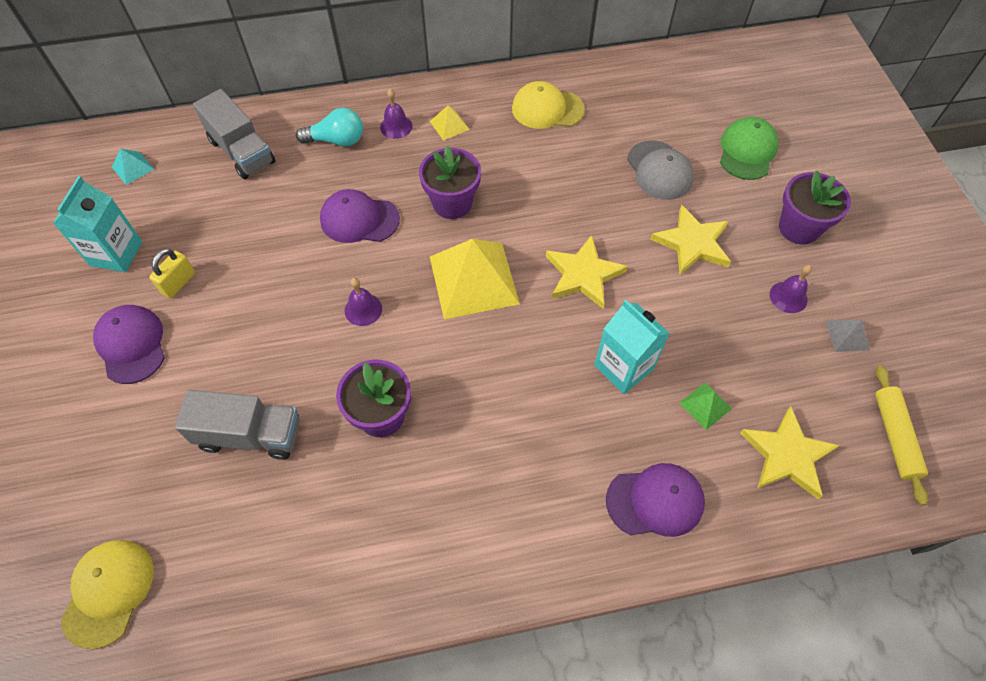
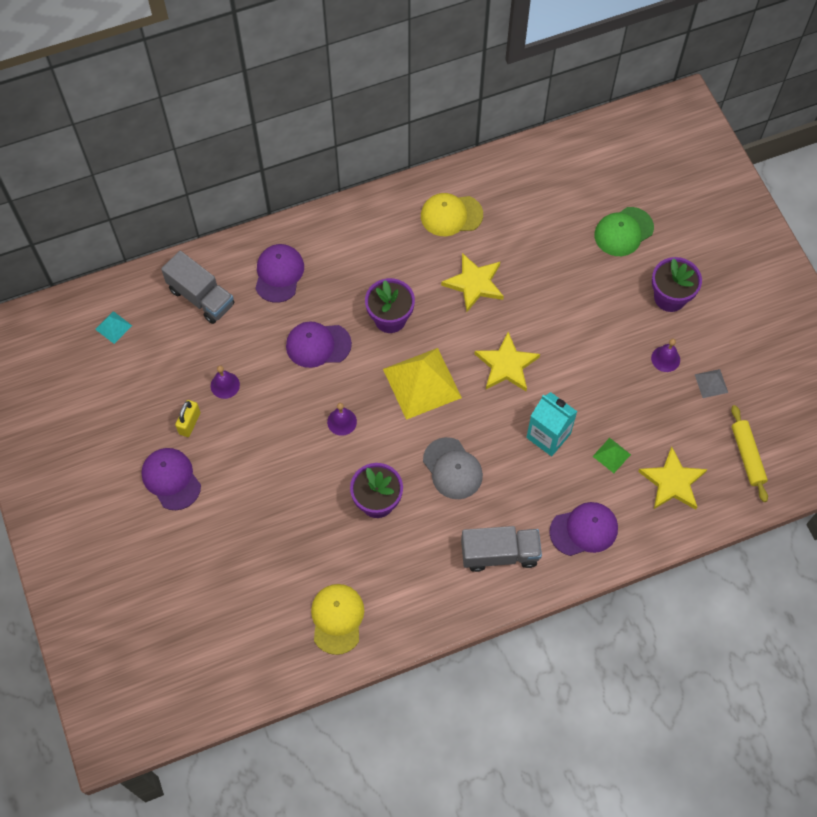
camera: 10 degrees left, 5 degrees up
(109, 592) = (222, 654): yellow cap -> yellow cap (337, 619)
(116, 253) = (130, 406): turquoise carton -> none
(250, 435) = (285, 532): grey truck -> grey truck (499, 554)
(337, 140) = (279, 274): turquoise light bulb -> purple cap
(396, 126) = (326, 252): purple bell -> purple bell (225, 385)
(449, 125) = (371, 244): yellow pyramid -> none
(659, 170) = (554, 261): grey cap -> grey cap (452, 468)
(692, 243) = (588, 324): yellow star -> yellow star (474, 283)
(747, 151) = (623, 232): green cap -> green cap turned 135 degrees counterclockwise

